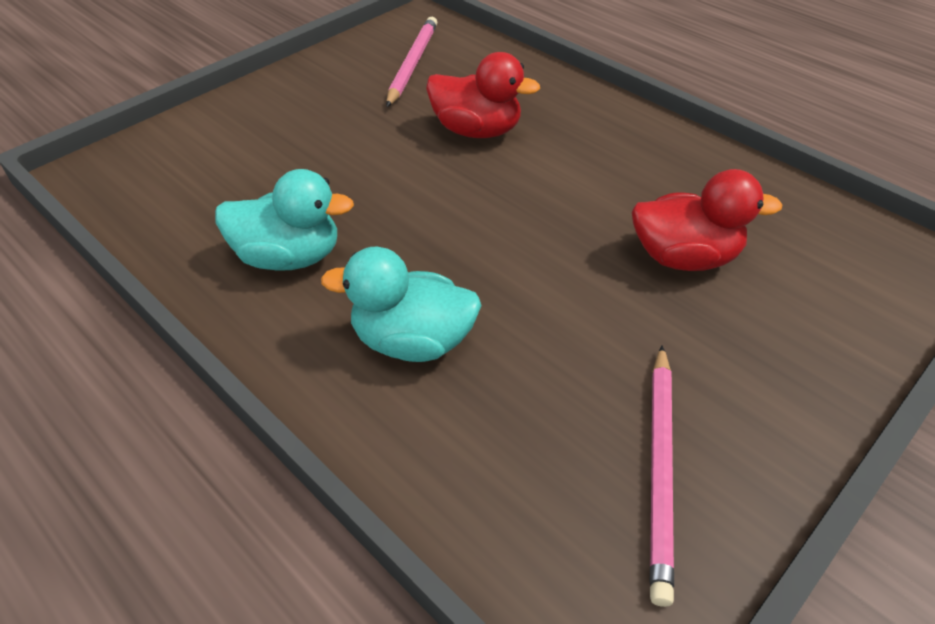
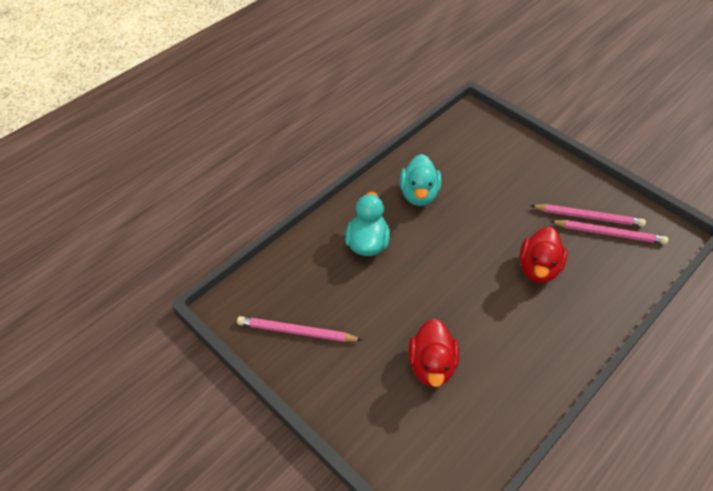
camera: 90 degrees right, 5 degrees up
(378, 77) = (588, 217): none -> pink pencil

